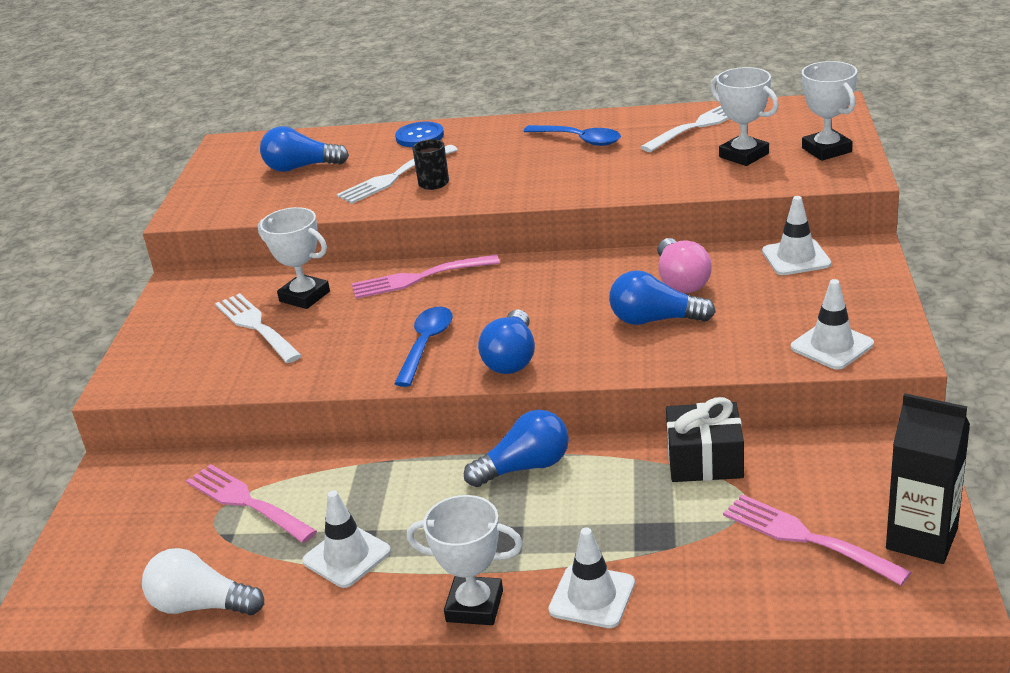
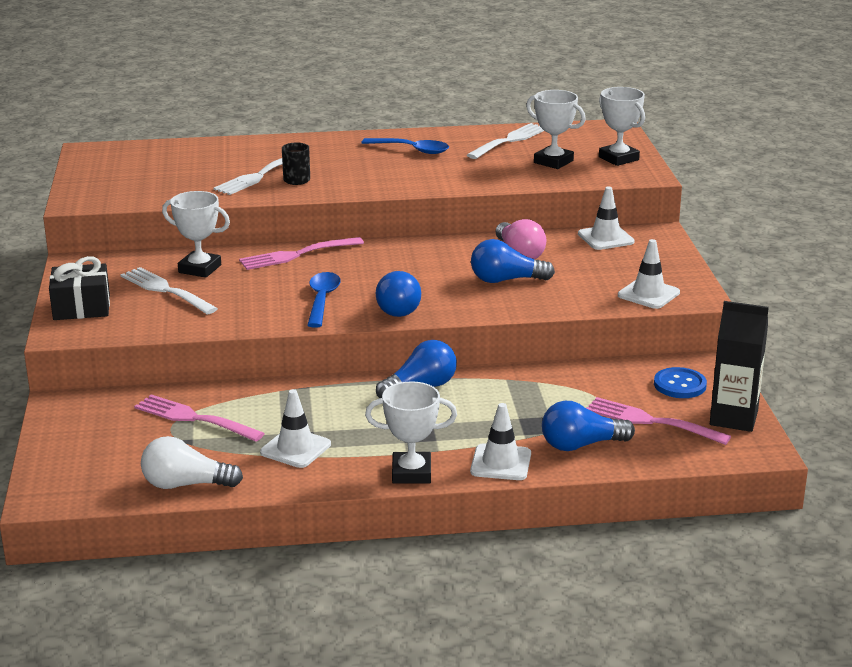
camera: 15 degrees left, 5 degrees down
(301, 167) = (169, 168): blue light bulb -> blue light bulb (581, 445)
(420, 136) = (268, 146): blue button -> blue button (679, 385)
(704, 460) = (561, 378): black gift -> black gift (81, 307)

